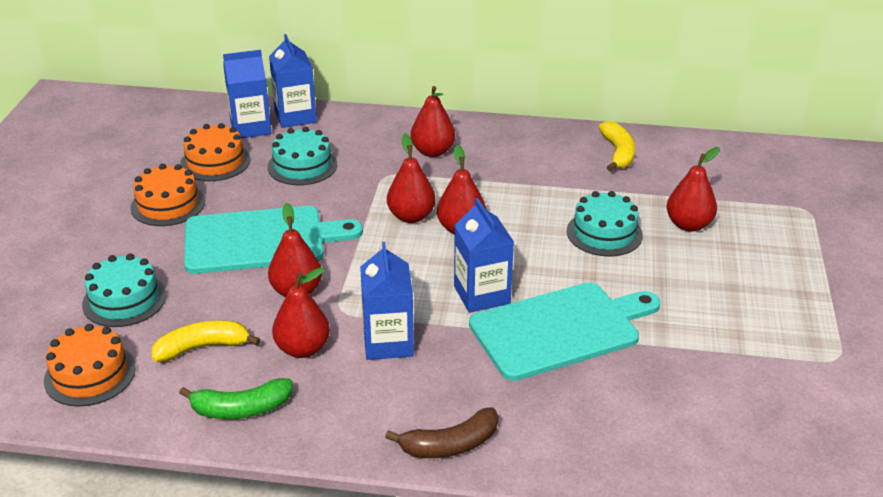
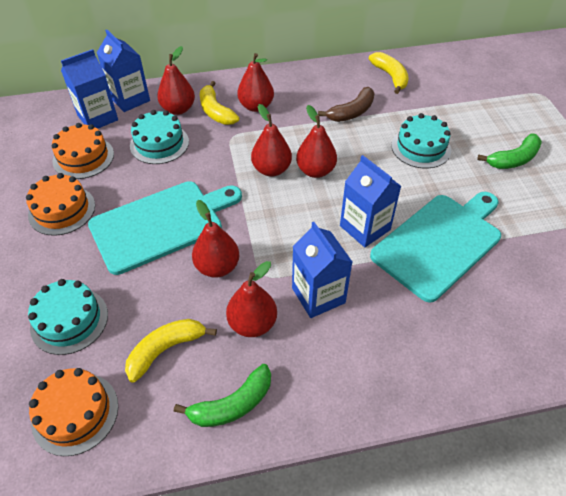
camera: 20 degrees left, 15 degrees up
(383, 147) = (216, 111): none -> yellow banana
(450, 445) = (422, 382): brown banana -> brown banana (352, 112)
(688, 225) = (473, 125): red pear -> red pear (178, 109)
(715, 270) = (513, 159): none -> green banana

